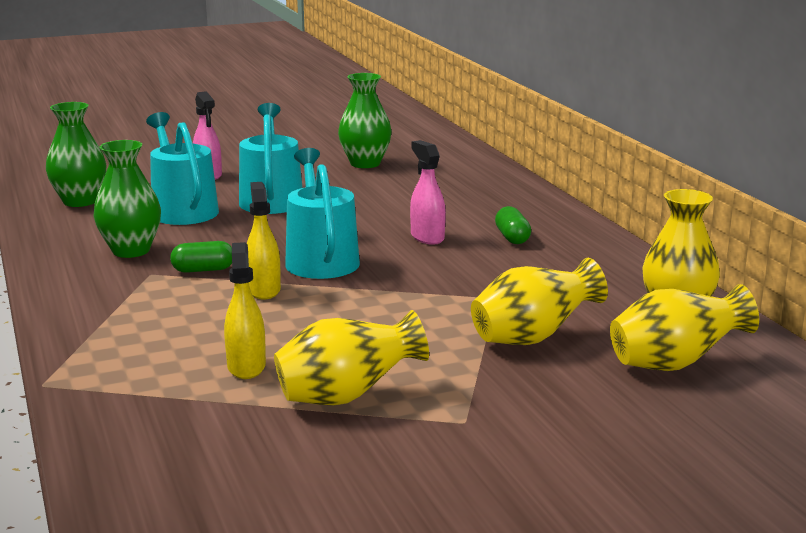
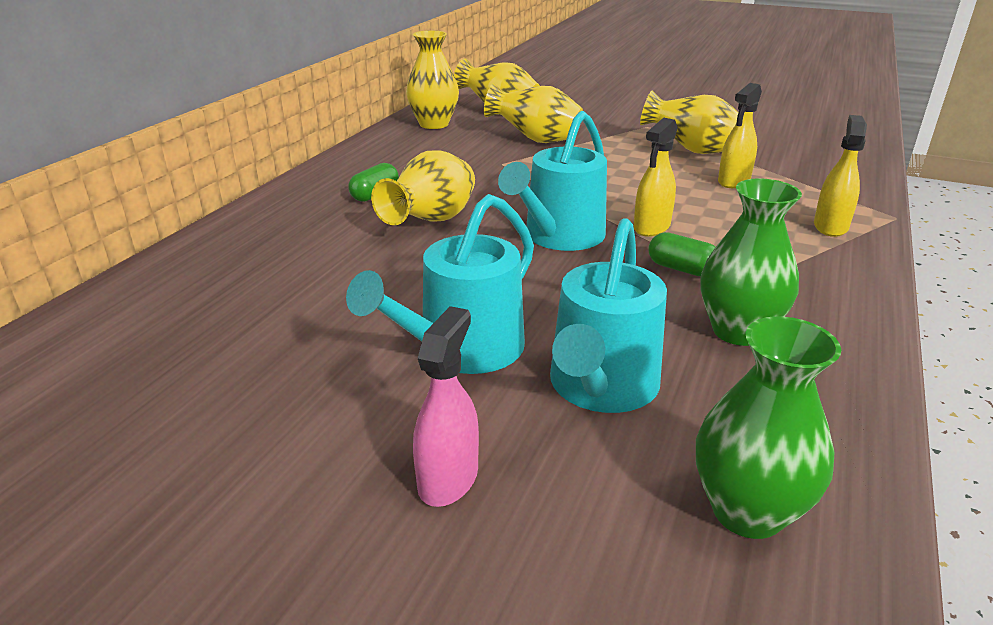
camera: 135 degrees left, 10 degrees up
(108, 347) = (830, 226): none -> yellow spray bottle
(365, 163) = (211, 370): green vase -> none
(427, 237) = (431, 221): pink spray bottle -> yellow vase

